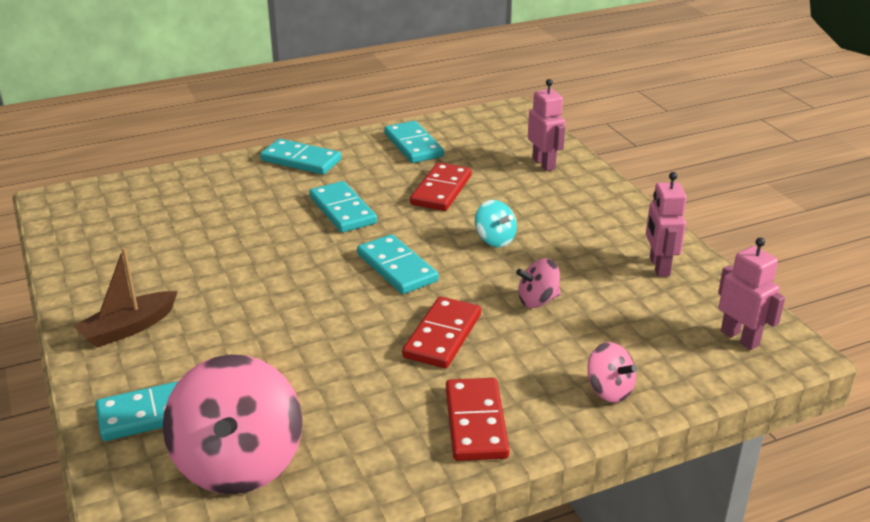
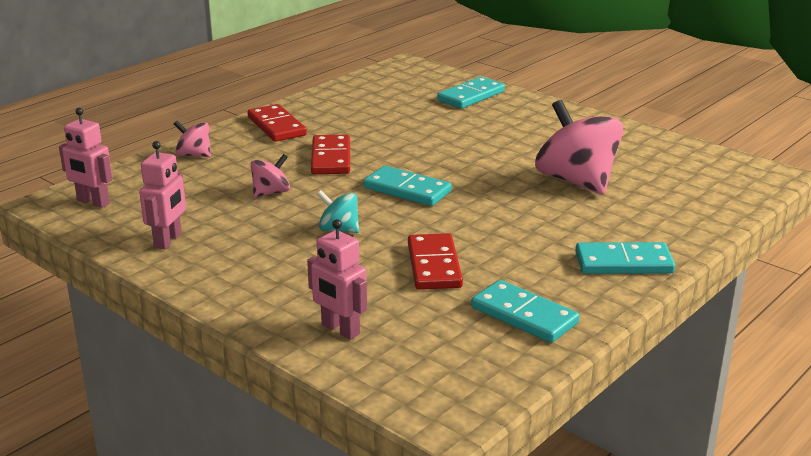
camera: 155 degrees right, 5 degrees down
(128, 328) = (550, 120): brown boat -> none
(239, 463) = (398, 91): pink spinning top -> pink spinning top (576, 181)
(342, 210) = (509, 223): turquoise domino -> none
(659, 267) = (168, 240): pink robot -> pink robot turned 45 degrees clockwise

